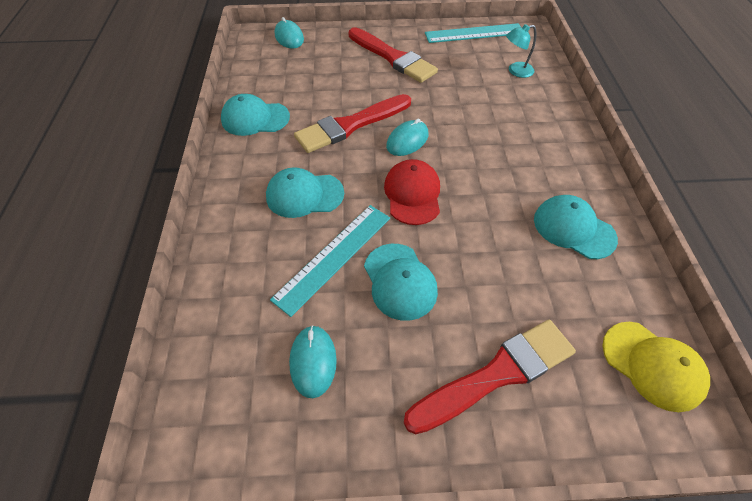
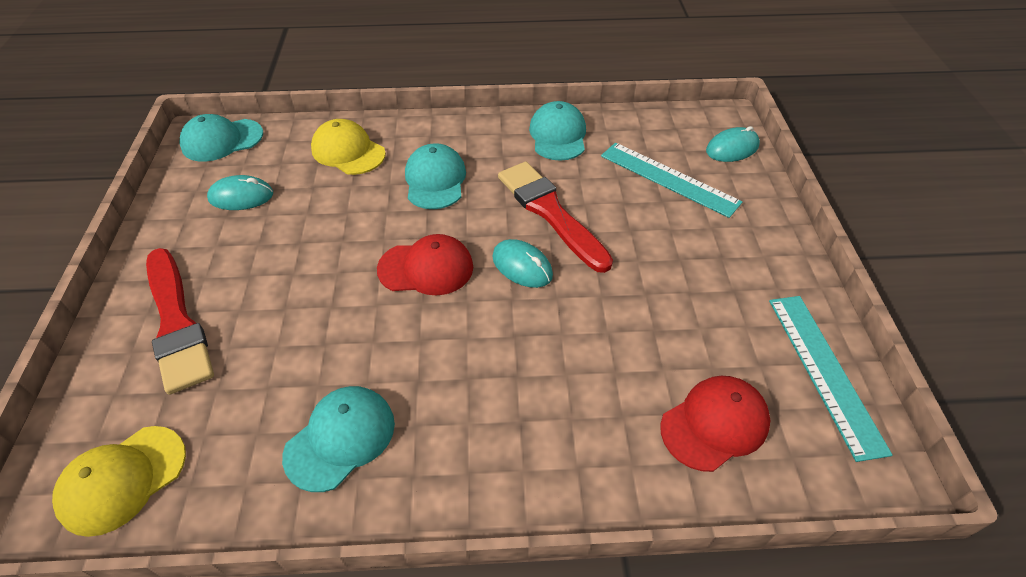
camera: 90 degrees right, 5 degrees down
(248, 269) = (348, 151): none -> yellow cap
(333, 257) = (348, 205): turquoise ruler -> turquoise ruler (669, 179)
(393, 58) = (712, 255): red brush -> none
(399, 281) = (306, 254): turquoise cap -> turquoise cap (222, 140)
(515, 71) = (714, 424): turquoise lamp -> red cap

